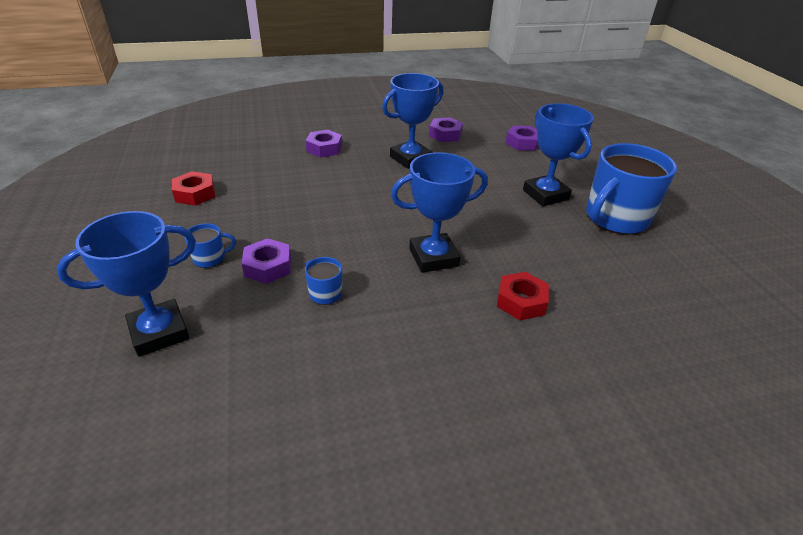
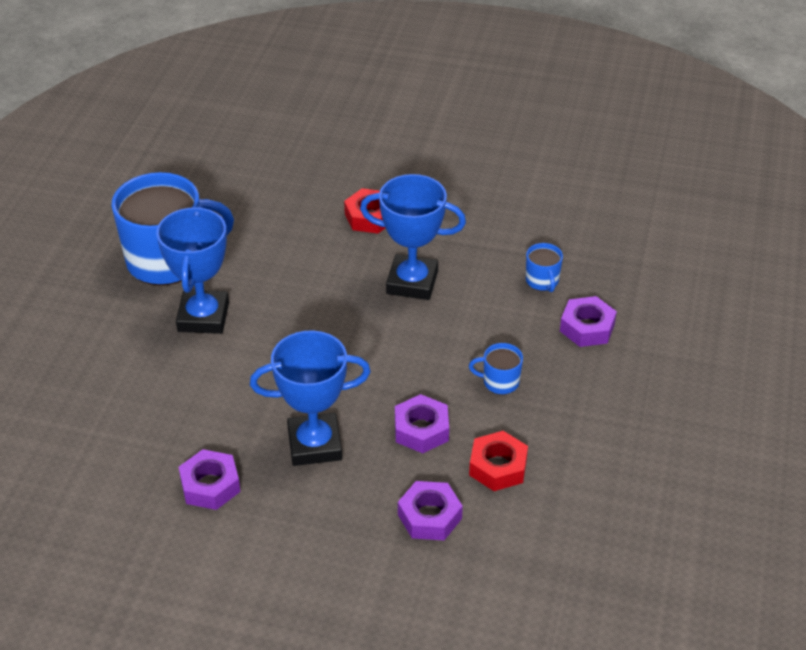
camera: 150 degrees left, 5 degrees up
(159, 332) = (700, 293): blue trophy -> none
(195, 194) = (651, 472): red nut -> red nut (498, 467)
(210, 258) = (645, 358): blue mug -> blue mug (500, 382)
(523, 143) = (112, 421): purple nut -> purple nut (421, 430)

